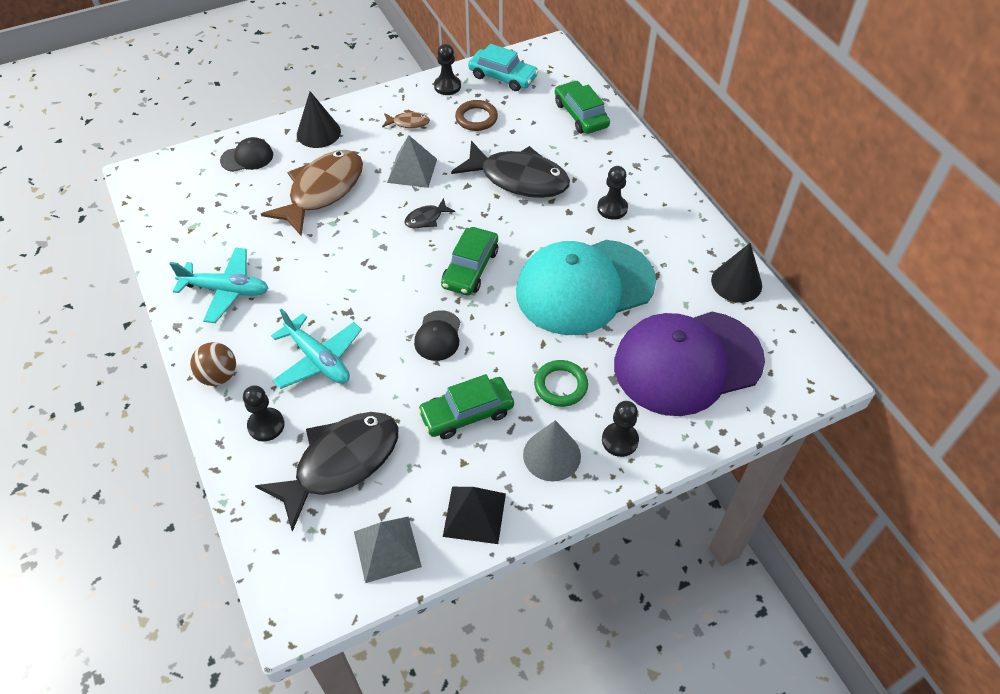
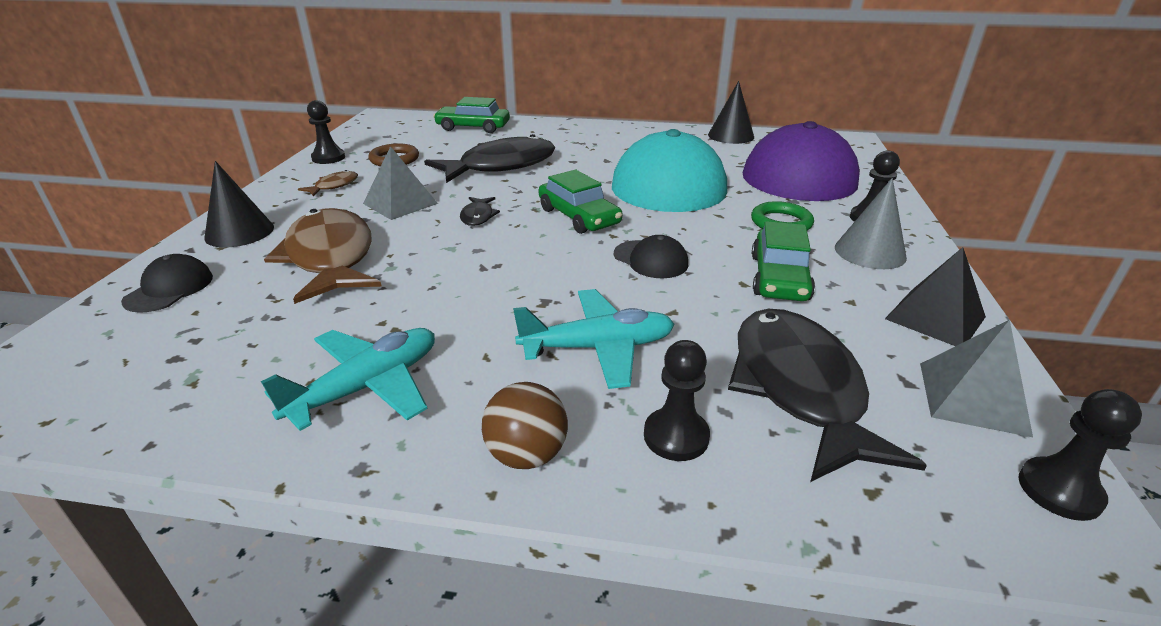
camera: 55 degrees left, 20 degrees down
(503, 77) = (369, 137): turquoise car -> none
(612, 208) = (595, 147): black pawn -> black pawn (1059, 490)

